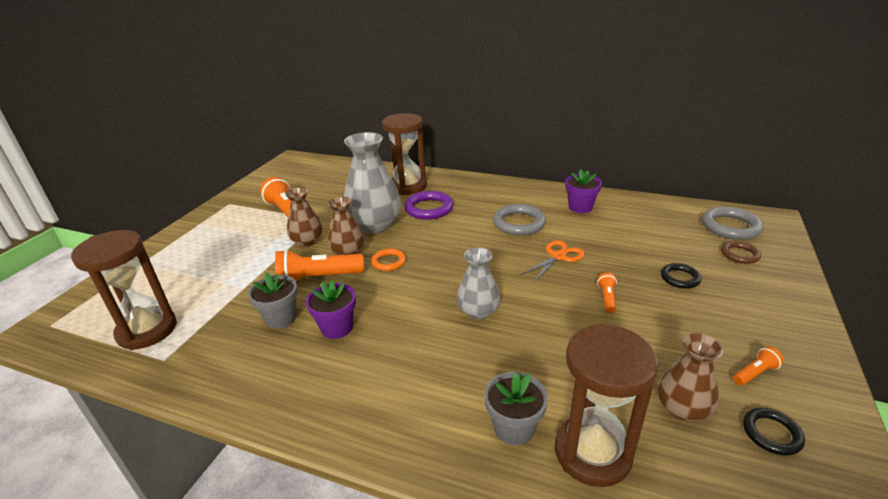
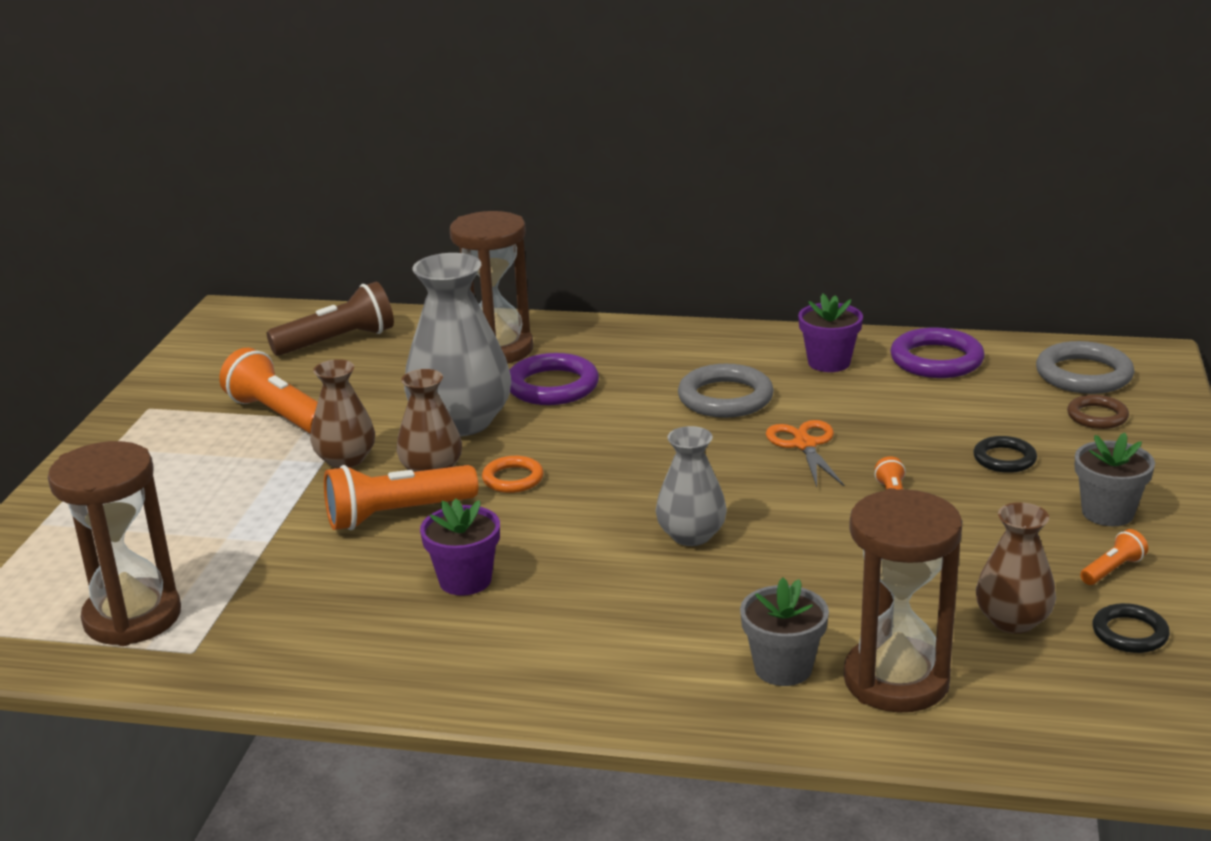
camera: 10 degrees left, 5 degrees down
(281, 318) = (361, 577): grey flower pot -> grey flower pot (1107, 513)
(334, 176) = (338, 341): none -> brown flashlight
(558, 256) = (804, 445): orange scissors -> orange scissors turned 45 degrees counterclockwise
(642, 210) = (936, 360): none -> purple ring

